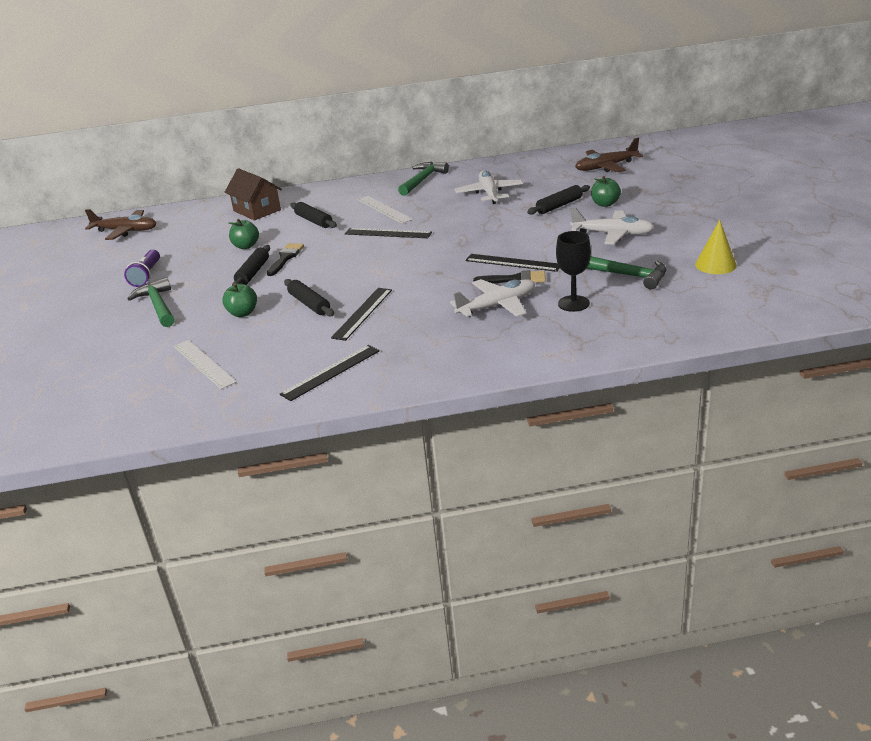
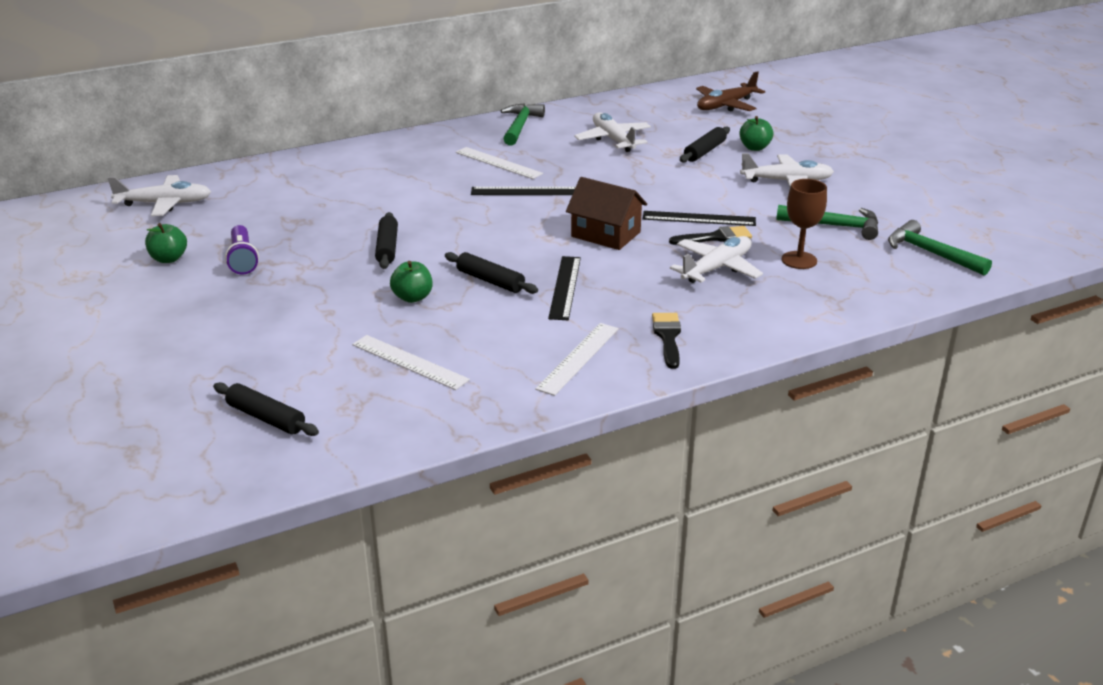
camera: 20 degrees left, 0 degrees up
(125, 231) = (165, 204): brown plane -> white plane
(158, 306) = (290, 296): green hammer -> green hammer (930, 253)
(246, 246) = (352, 215): green apple -> green apple (169, 259)
(257, 210) = (331, 170): brown house -> brown house (606, 234)
(285, 258) = (416, 227): black brush -> black brush (667, 337)
(314, 221) = (418, 180): black rolling pin -> black rolling pin (266, 418)
(331, 372) = (578, 358): black ruler -> white ruler
(573, 303) = (799, 260): black goblet -> brown goblet
(715, 265) = (917, 209): yellow cone -> none

